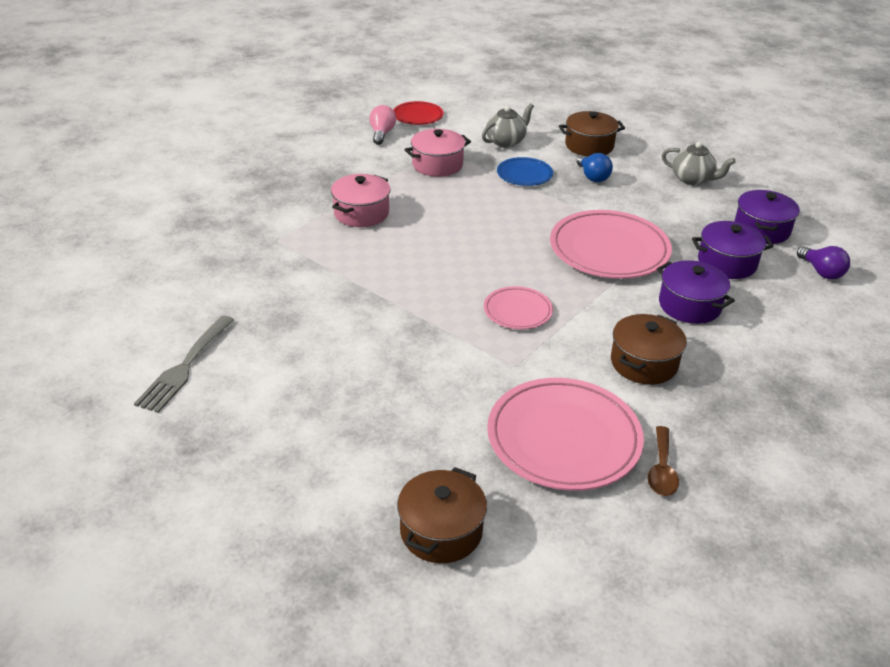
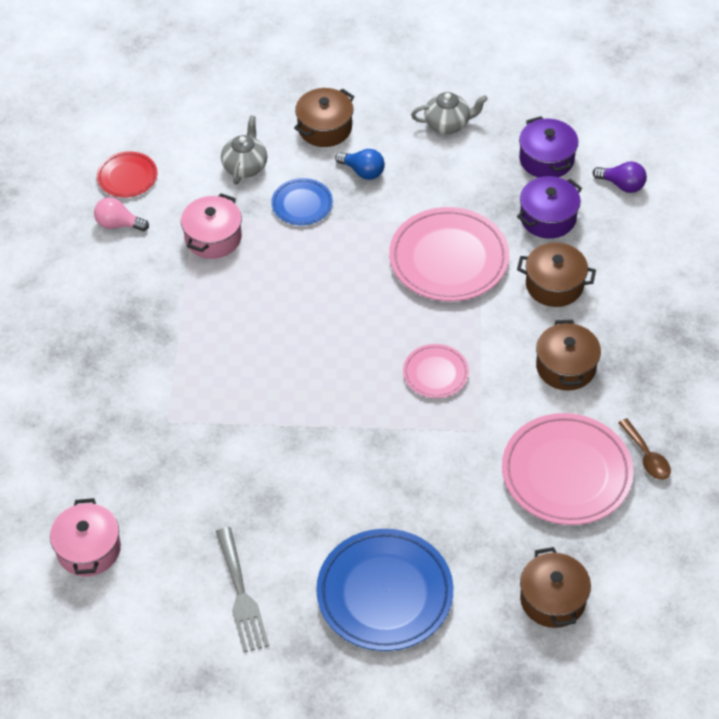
camera: 35 degrees left, 15 degrees up
(295, 432) = (384, 593): none -> blue plate
(361, 213) = (207, 343): pink pot -> pink pot (88, 549)
(382, 133) = (118, 224): pink light bulb -> pink light bulb turned 45 degrees counterclockwise
(689, 305) = (554, 285): purple pot -> brown pot

